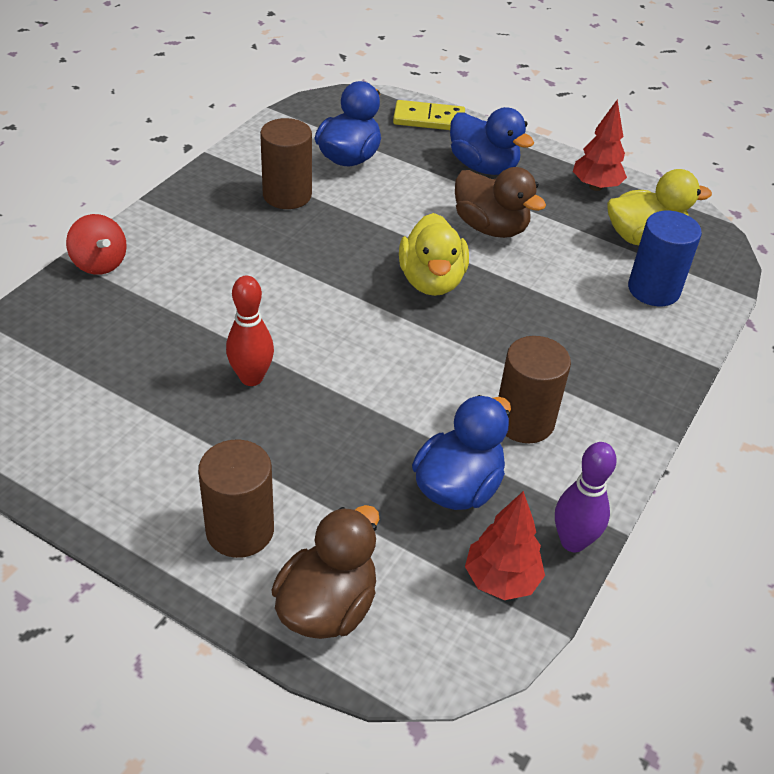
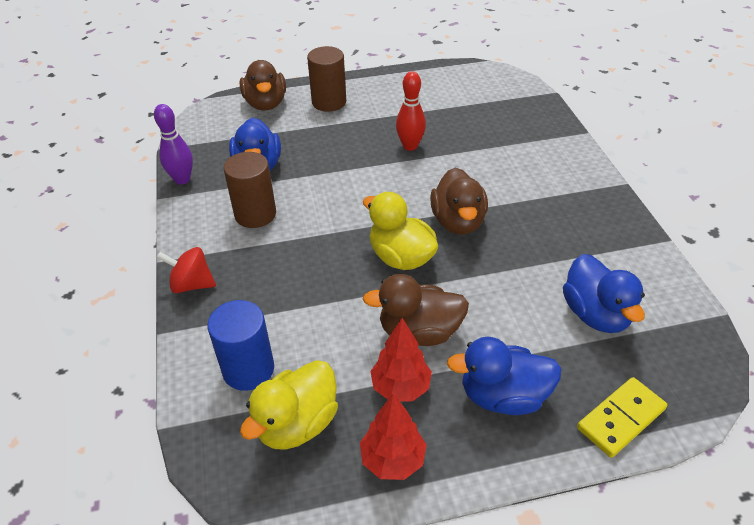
camera: 140 degrees right, 0 degrees up
(100, 263) = (566, 141): red spinning top -> red spinning top (192, 284)
(287, 195) = (570, 248): brown cylinder -> none
(337, 272) = (458, 222): none -> brown duck
(501, 580) = (204, 148): red tree -> red tree (400, 387)

